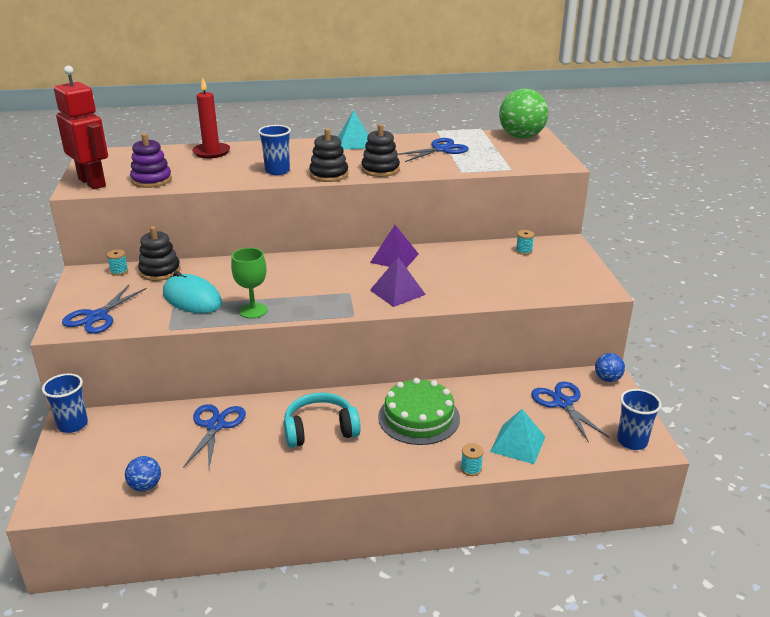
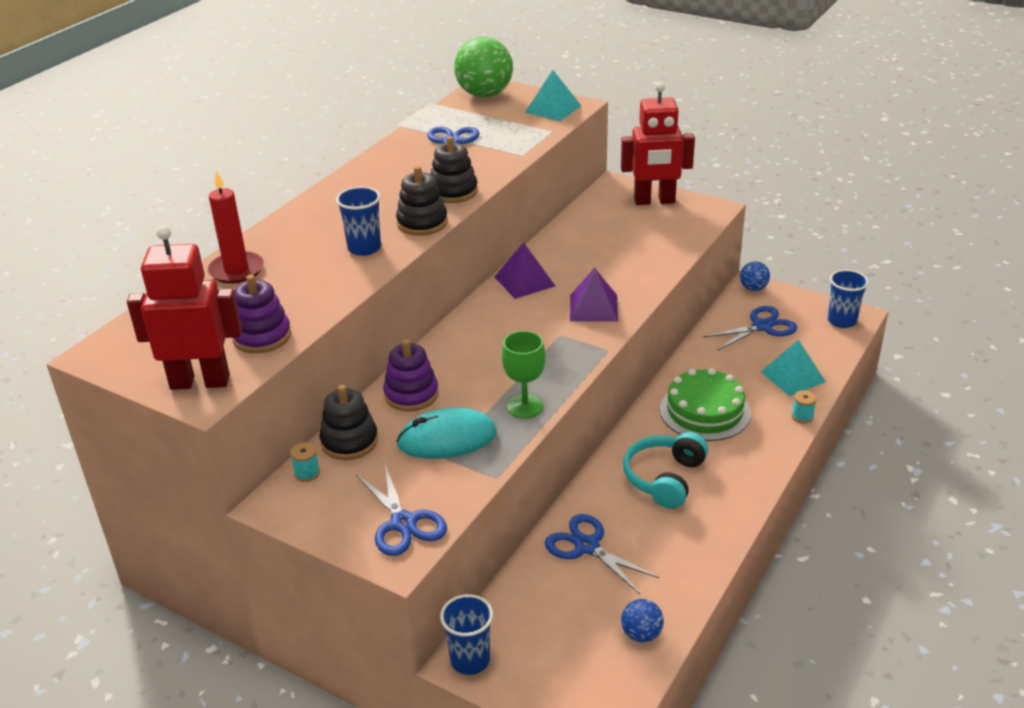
camera: 50 degrees left, 5 degrees up
(225, 271) = (411, 394): none -> purple stacking toy
(354, 143) = (356, 178): turquoise pyramid -> turquoise pyramid (553, 109)
(524, 251) = (602, 211): turquoise spool -> none
(562, 403) = (762, 326): blue scissors -> blue scissors turned 135 degrees clockwise
(570, 264) = (654, 201): none -> red robot

